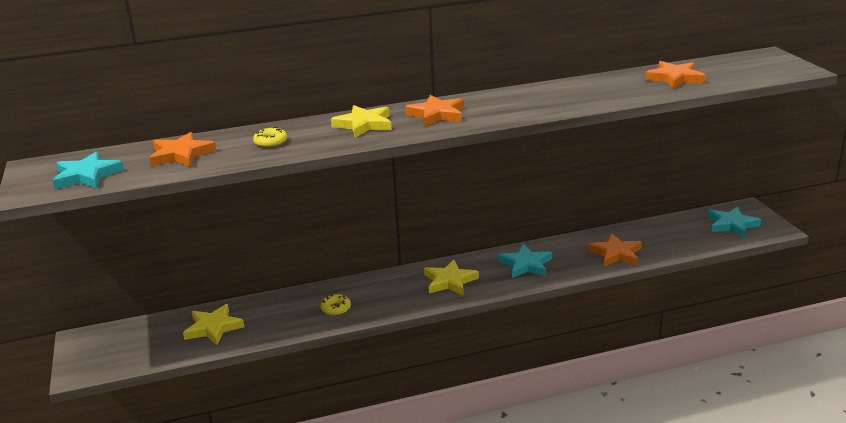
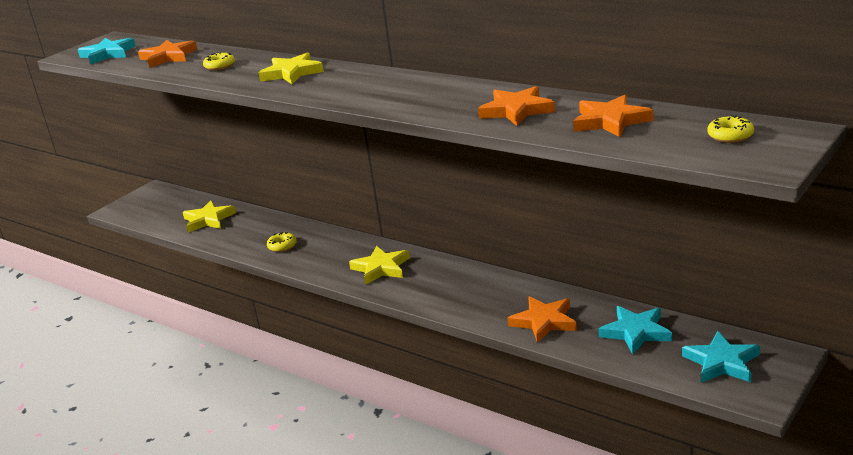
camera: 55 degrees right, 0 degrees up
(437, 114) = (349, 82): orange star -> orange star (516, 110)
(526, 264) = (456, 287): turquoise star -> turquoise star (636, 332)
(748, 65) = (730, 136): none -> yellow donut

